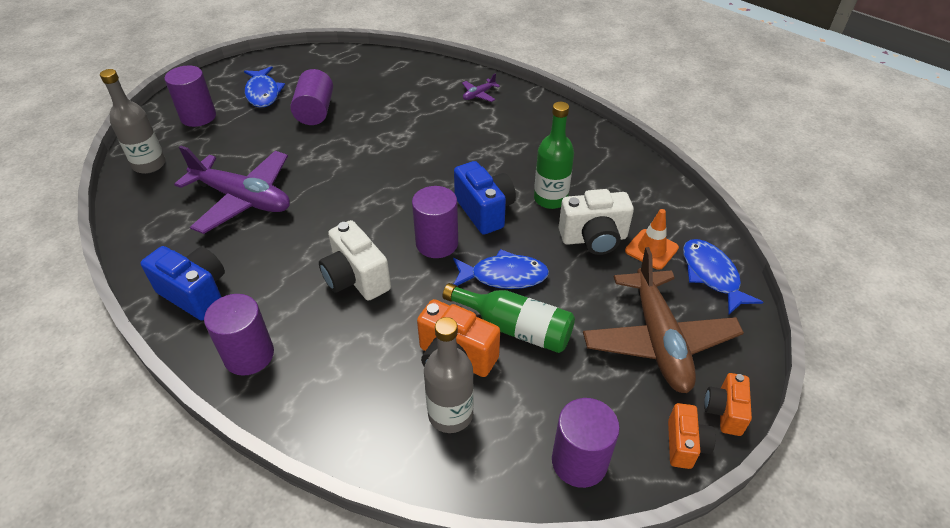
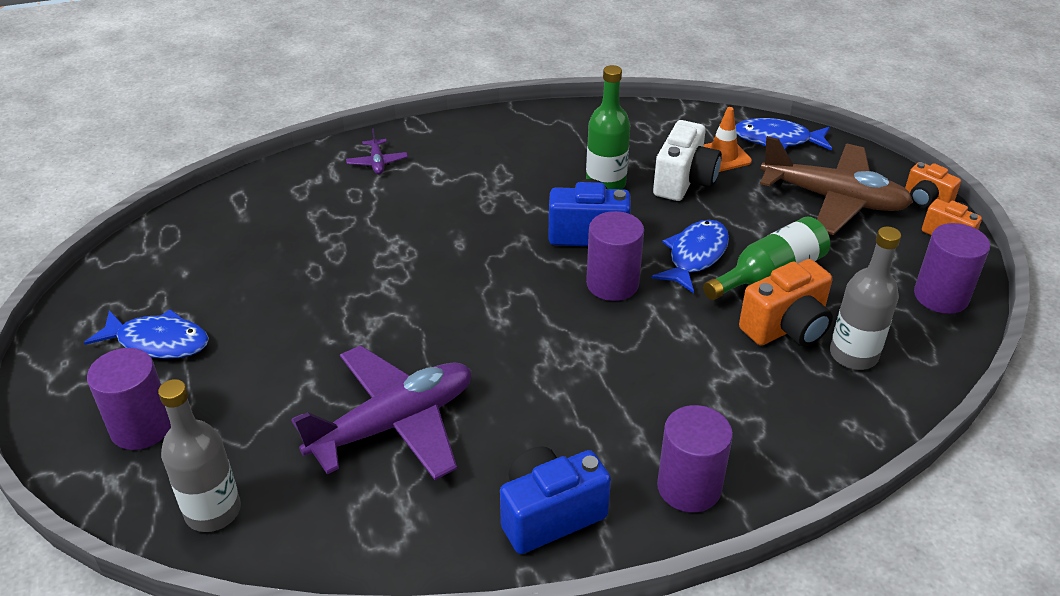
camera: 60 degrees left, 5 degrees down
(315, 111) = (263, 303): purple cylinder -> none
(356, 279) = (624, 362): white camera -> none

